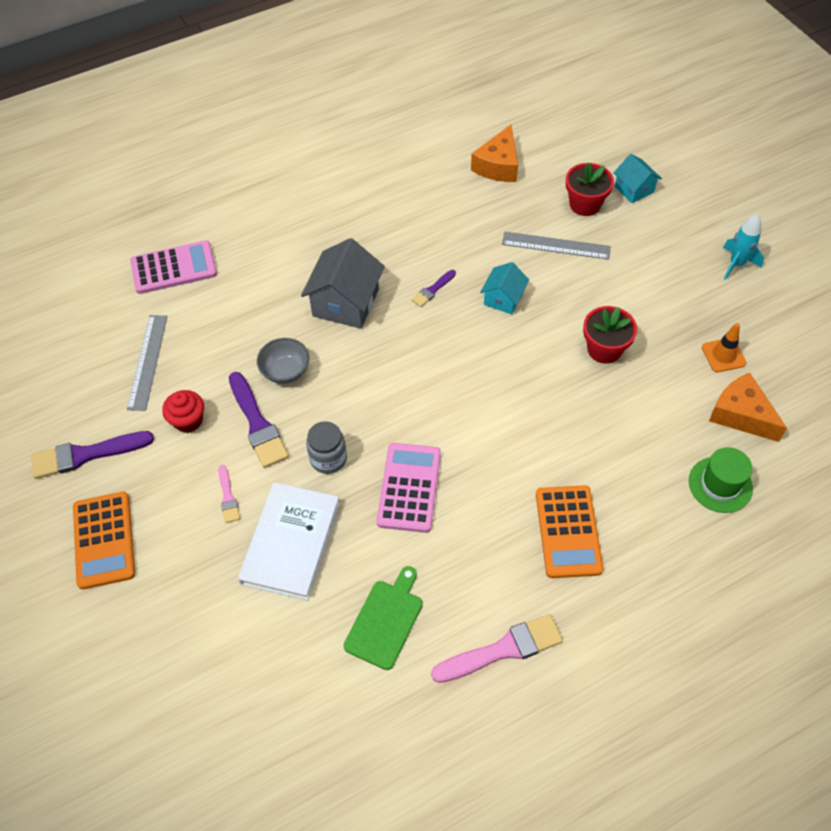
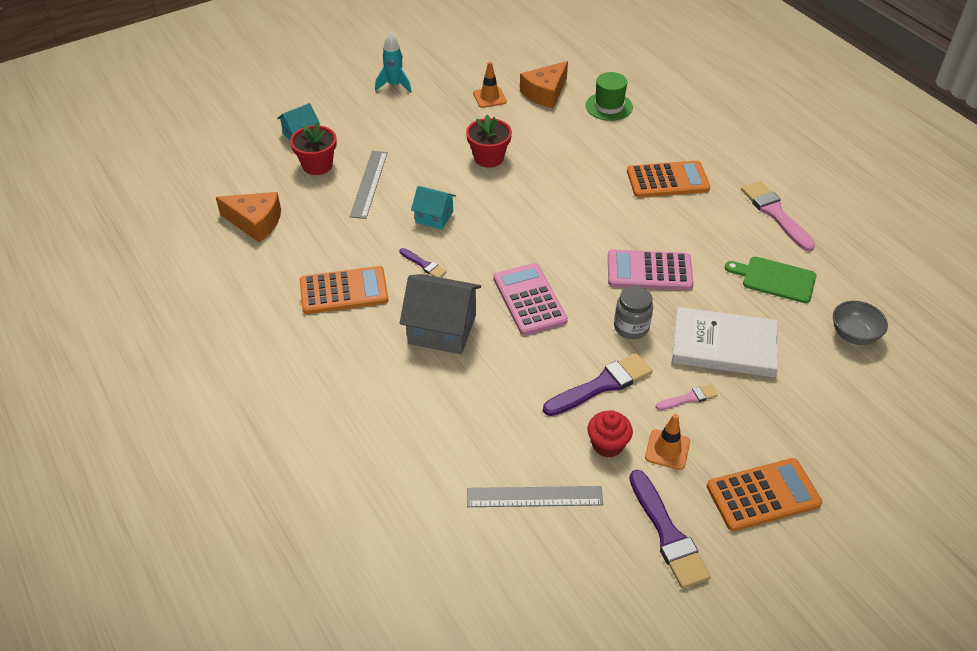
camera: 95 degrees left, 10 degrees down
(172, 468) = (667, 449): none -> orange traffic cone
(174, 268) = (391, 494): pink calculator -> pink calculator (529, 299)
(285, 371) = (535, 369): grey bowl -> grey bowl (853, 335)
(402, 231) = (344, 291): none -> orange calculator

